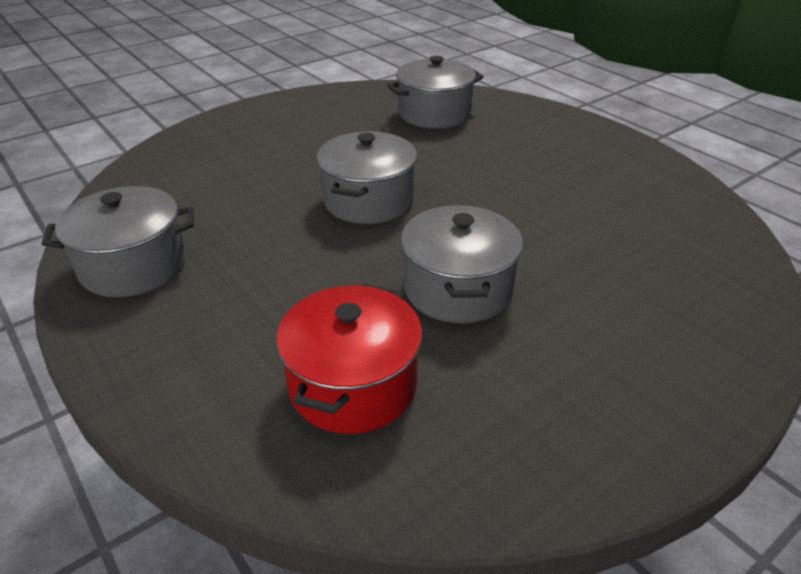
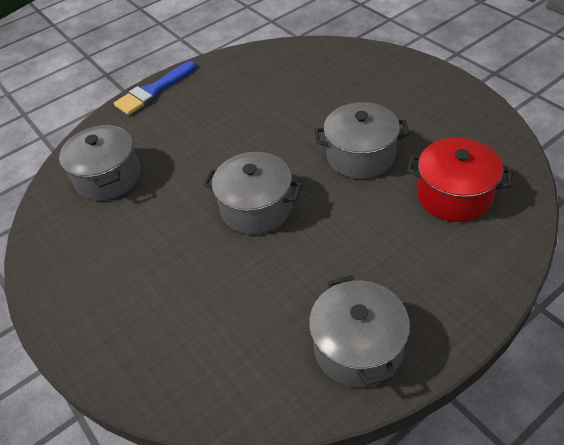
camera: 85 degrees left, 10 degrees up
(589, 127) = (153, 91): none -> blue brush

